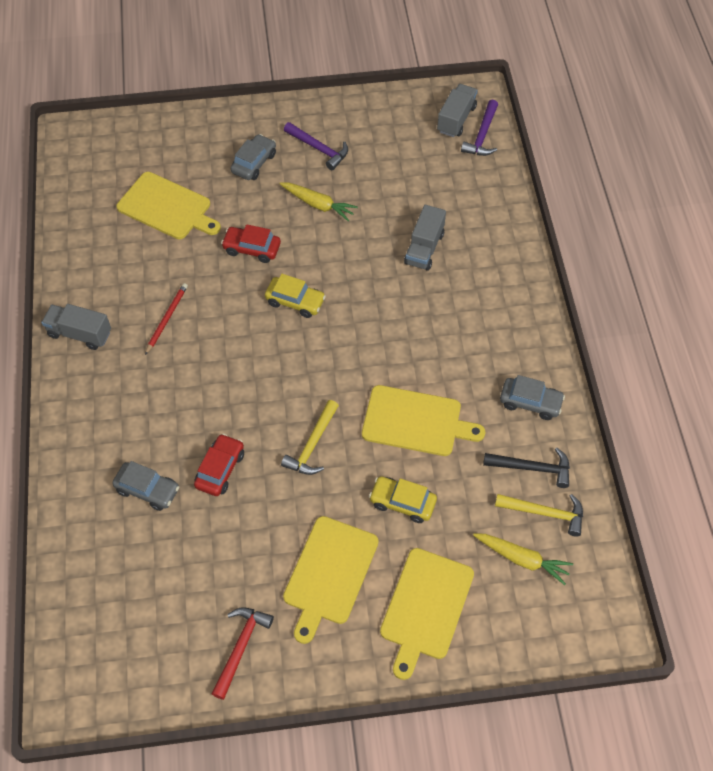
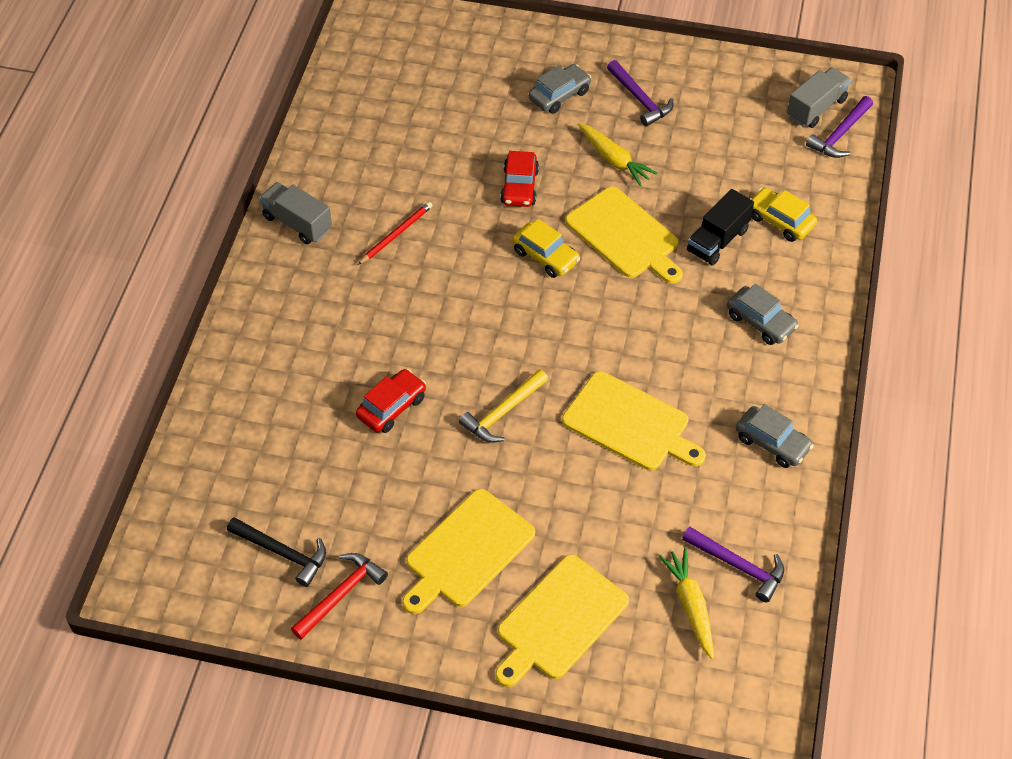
camera: 20 degrees right, 5 degrees down
(147, 490) = (306, 404): grey car -> grey car (760, 322)
(167, 207) = (443, 117): yellow cutting board -> yellow cutting board (625, 235)
(252, 249) = (519, 187): red car -> red car turned 120 degrees counterclockwise
(402, 503) = (579, 504): yellow car -> yellow car (780, 221)
(424, 248) = (717, 240): grey truck -> black truck
(522, 559) = (690, 606): yellow carrot -> yellow carrot turned 150 degrees counterclockwise
(532, 468) = (744, 513): black hammer -> black hammer (283, 553)
(545, 513) = (738, 566): yellow hammer -> purple hammer

